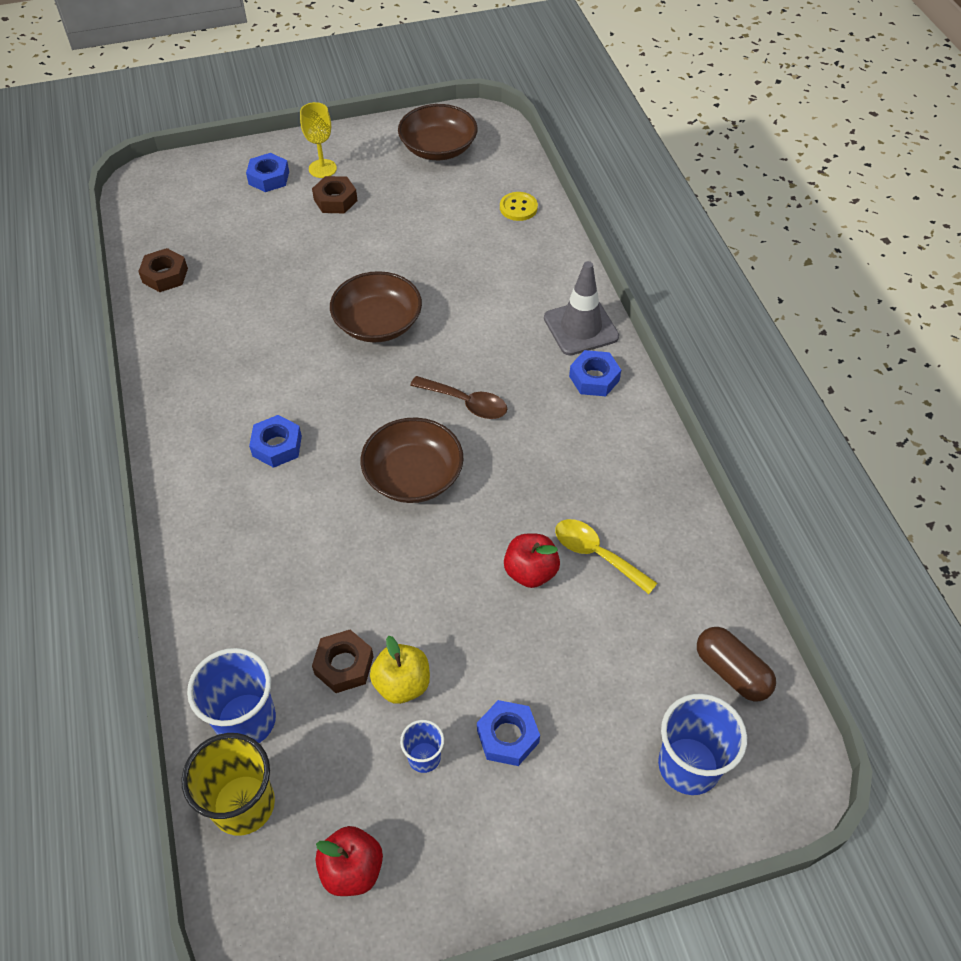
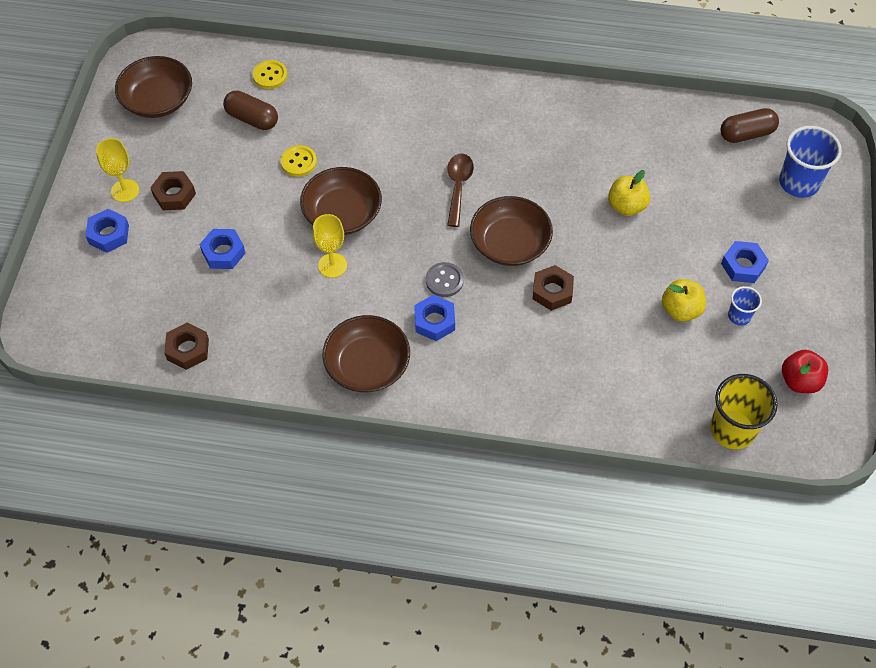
camera: 65 degrees left, 5 degrees up
(199, 411) = (367, 365): none -> brown bowl
(246, 720) = (670, 410): blue cup -> none
(309, 339) = (332, 265): none -> yellow goblet
(334, 435) = (444, 280): none -> grey button
(344, 665) = (651, 339): brown nut -> brown nut (552, 291)
(424, 267) = (298, 162): none -> yellow button
(456, 216) = (252, 118): none -> brown capsule
(465, 403) = (458, 187): brown spoon -> brown spoon turned 45 degrees counterclockwise
(530, 572) = (626, 206): red apple -> yellow apple
(581, 327) = (424, 90): grey traffic cone -> none
(594, 378) = (478, 102): blue nut -> blue nut (223, 252)
(597, 554) = (630, 164): yellow spoon -> none

